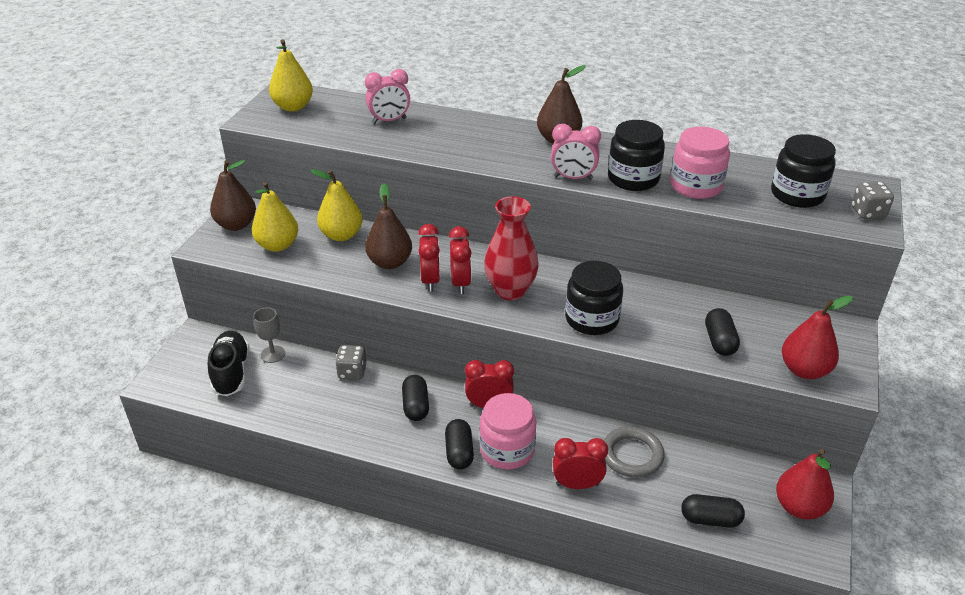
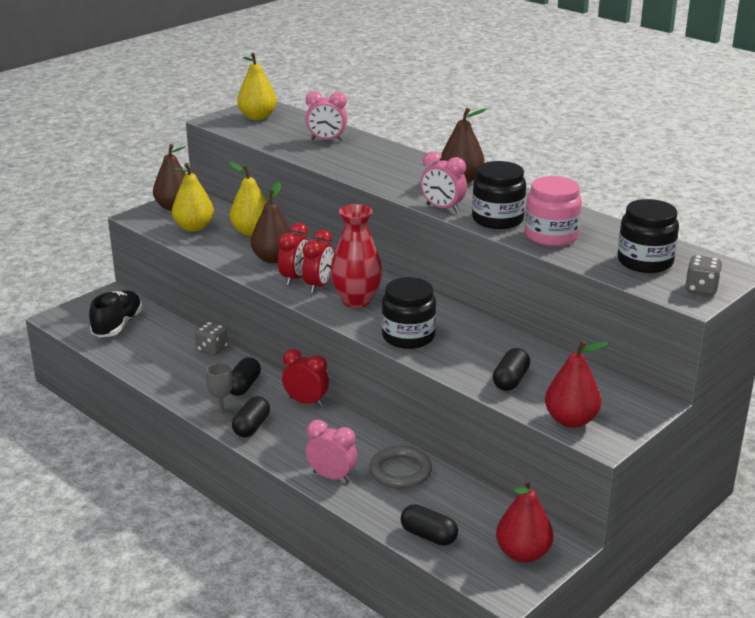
camera: 25 degrees right, 10 degrees down
(273, 354) = (159, 321): grey goblet -> grey goblet (222, 415)
(507, 450) = (293, 436): pink jar -> none
(577, 484) = (332, 477): red clock -> pink clock

